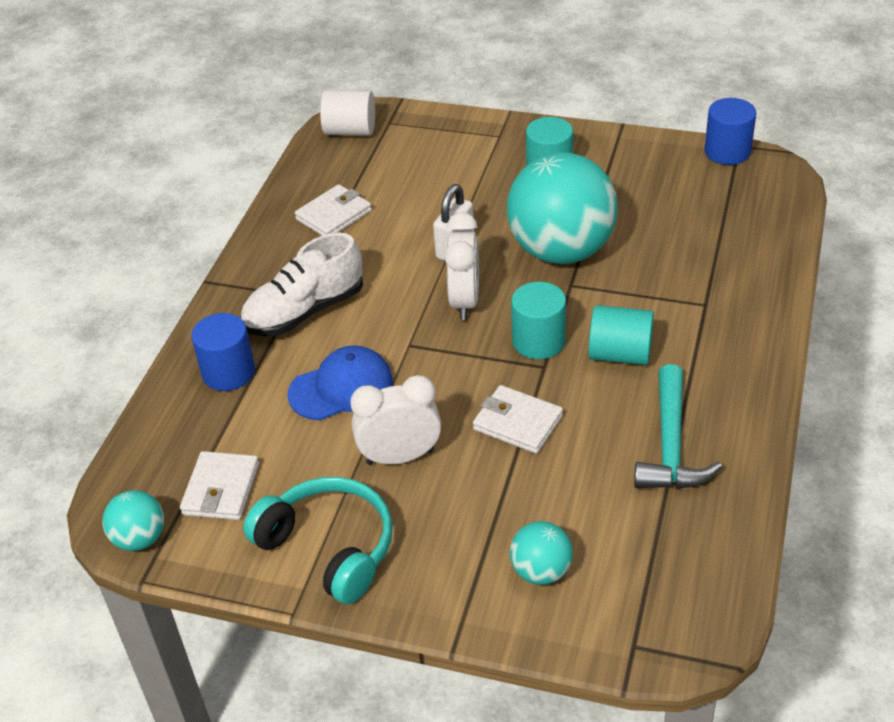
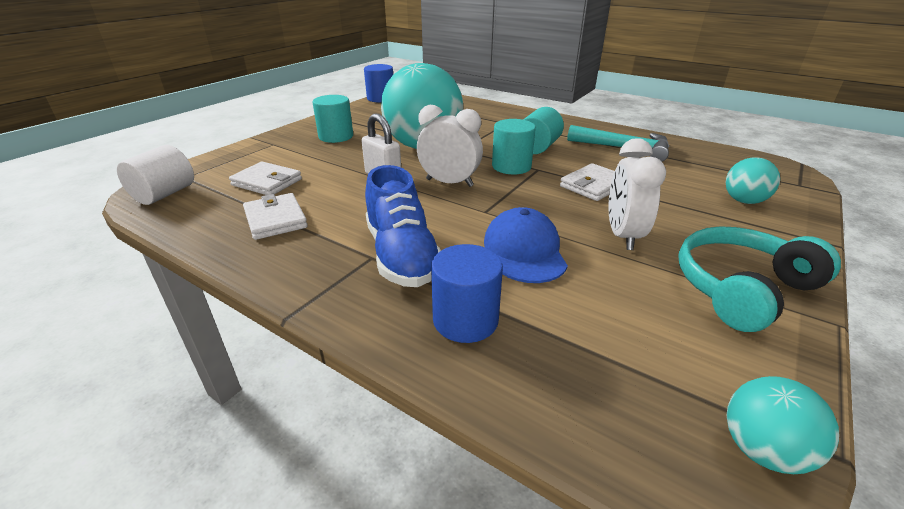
camera: 75 degrees left, 10 degrees down
(221, 489) = (662, 353): white wallet -> white wallet (267, 182)
(304, 311) = (402, 255): white shoe -> blue shoe

